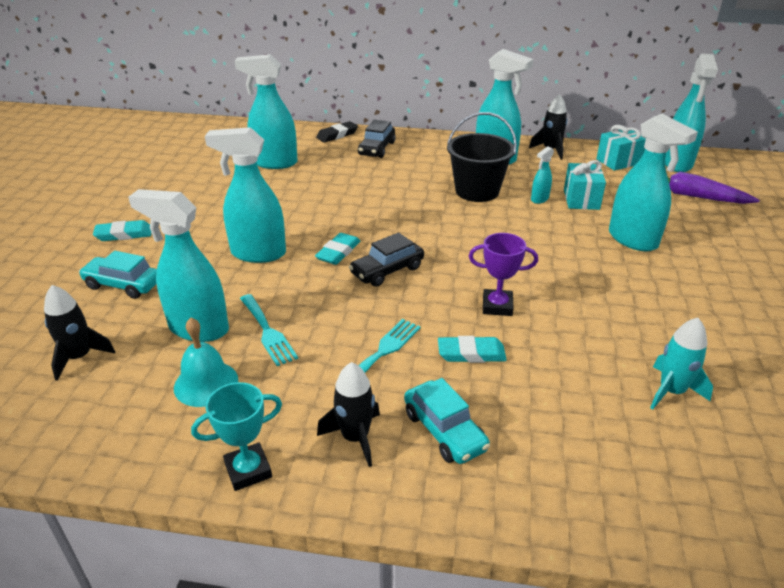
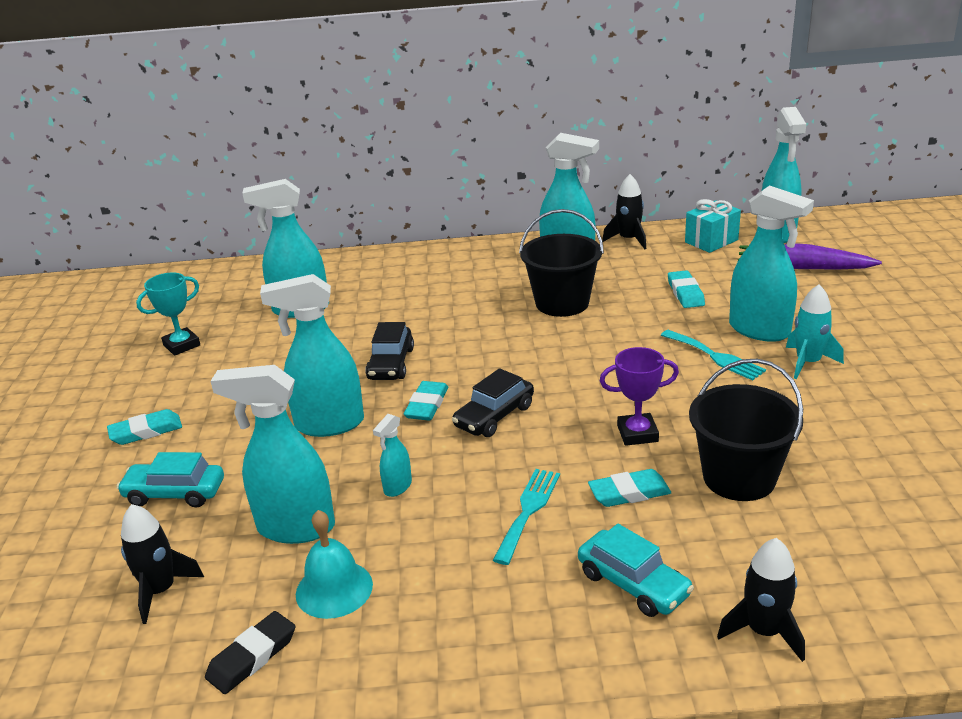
camera: 10 degrees left, 5 degrees down
(248, 470) = (428, 675): turquoise trophy -> turquoise trophy (182, 345)
(267, 332) = (382, 515): turquoise fork -> turquoise fork (715, 356)
(337, 135) = (364, 261): black eraser -> black eraser (252, 656)
(355, 437) = (536, 612): black rocket -> black rocket (764, 631)
(377, 149) = (421, 271): black car -> black car (391, 364)
(539, 199) = (638, 301): turquoise spray bottle -> turquoise spray bottle (397, 487)
(569, 359) = (739, 477): none -> black bucket
(581, 199) = (685, 293): turquoise gift -> turquoise eraser
(671, 391) = (859, 490): turquoise rocket -> turquoise rocket (808, 362)

